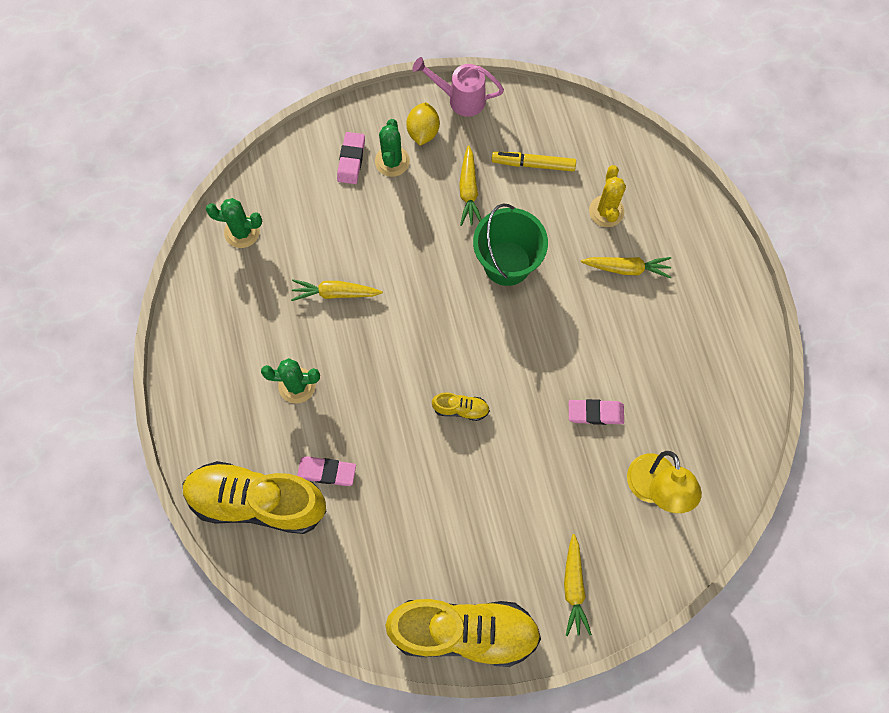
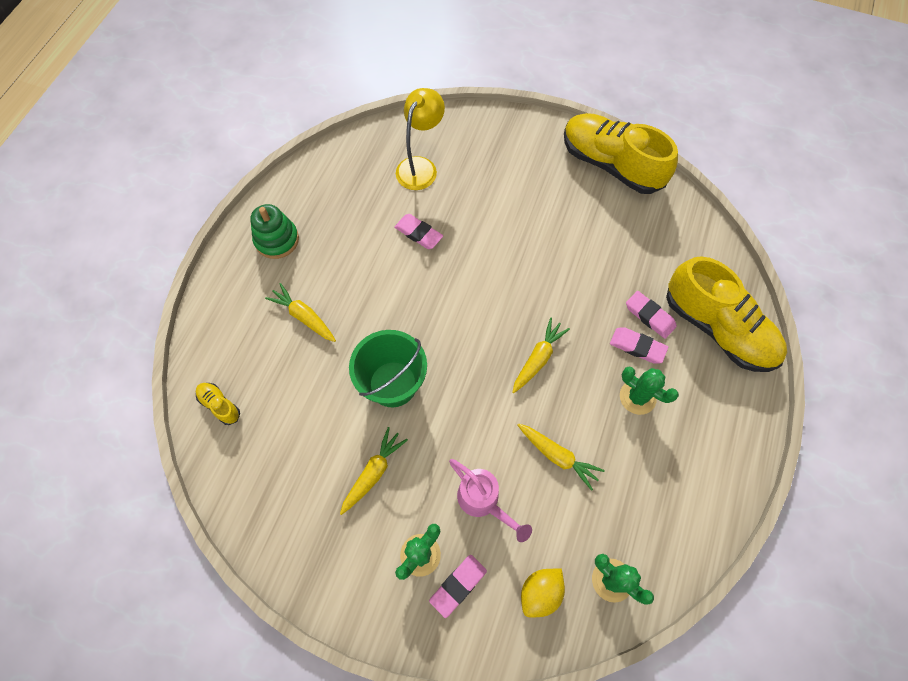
camera: 145 degrees left, 5 degrees down
(322, 433) = (637, 346): none -> pink eraser
(423, 132) = (368, 566): yellow lemon -> yellow lemon (540, 592)
(460, 99) = (306, 578): pink watering can -> pink watering can (483, 502)
(460, 409) = (515, 297): yellow shoe -> yellow shoe (220, 405)
(533, 164) = (297, 458): yellow marker -> none
(574, 587) = (520, 146): yellow carrot -> yellow carrot (538, 358)
(606, 211) = (276, 373): yellow cactus -> none
(715, 319) = (277, 240): none -> green stacking toy

